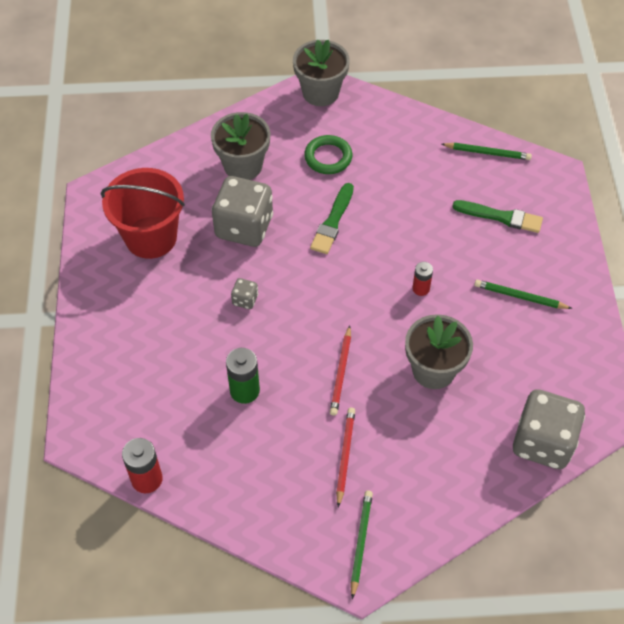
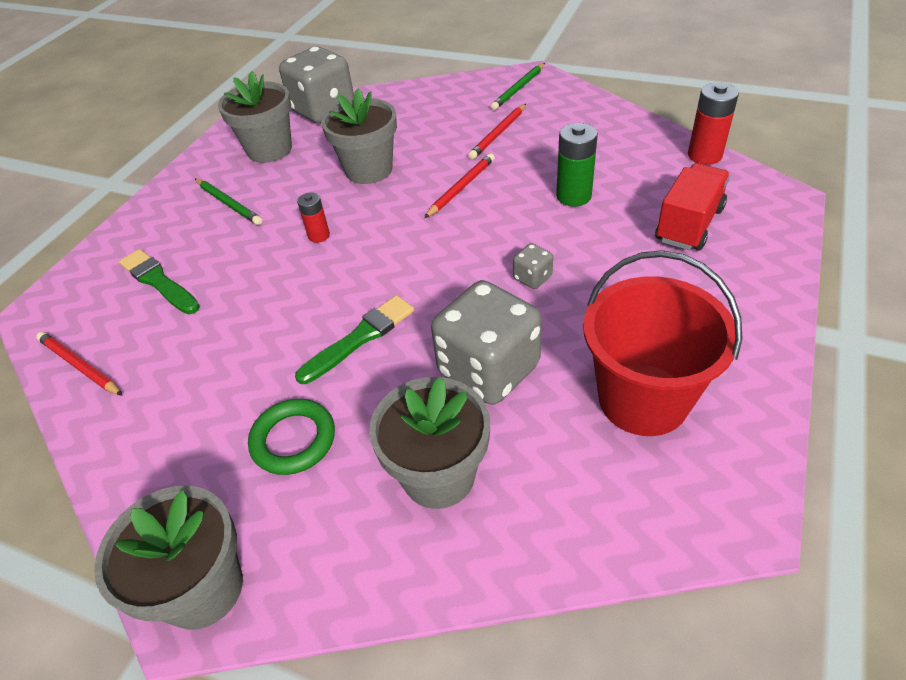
camera: 150 degrees left, 10 degrees down
(147, 385) = (689, 225): none -> red truck
(487, 153) = (80, 366): green pencil -> red pencil
(544, 368) = (269, 150): none -> grey flower pot

